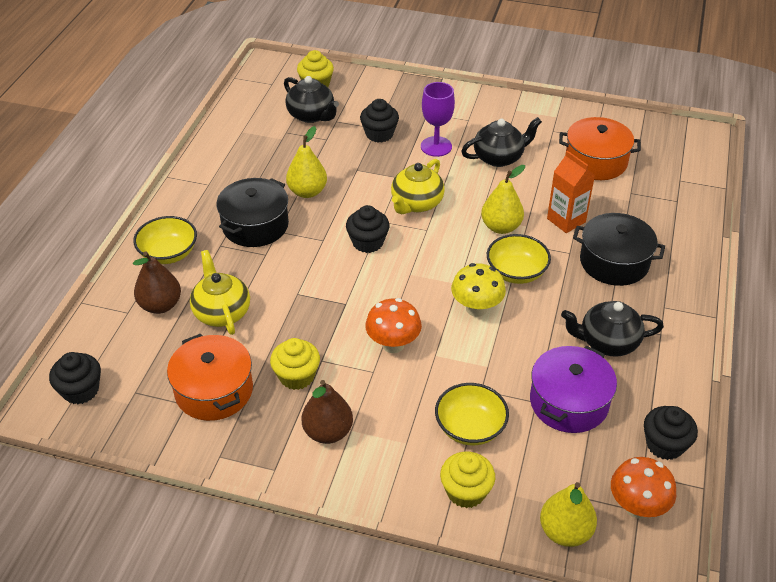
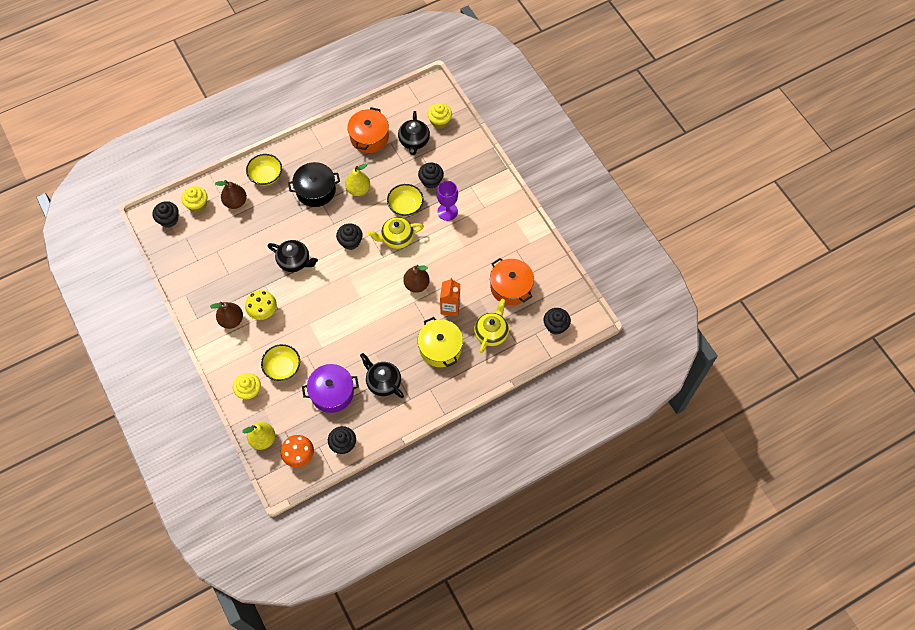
camera: 45 degrees right, 20 degrees up
(214, 390) = (213, 263): orange pot -> orange pot (369, 137)
(222, 312) = (254, 227): yellow teapot -> yellow teapot (491, 333)
(296, 376) = (248, 284): yellow cupcake -> yellow cupcake (197, 204)
(393, 344) = (299, 303): orange mushroom -> none
(476, 308) = (352, 317): yellow mushroom -> yellow mushroom (263, 312)
(499, 157) = (468, 244): black teapot -> black teapot (294, 261)
(501, 227) = (416, 284): yellow pear -> brown pear
(516, 272) = (392, 314): yellow bowl -> yellow bowl (405, 206)
(614, 262) = (440, 348): black pot -> yellow pot
(686, 161) = (555, 326): none -> black cupcake

